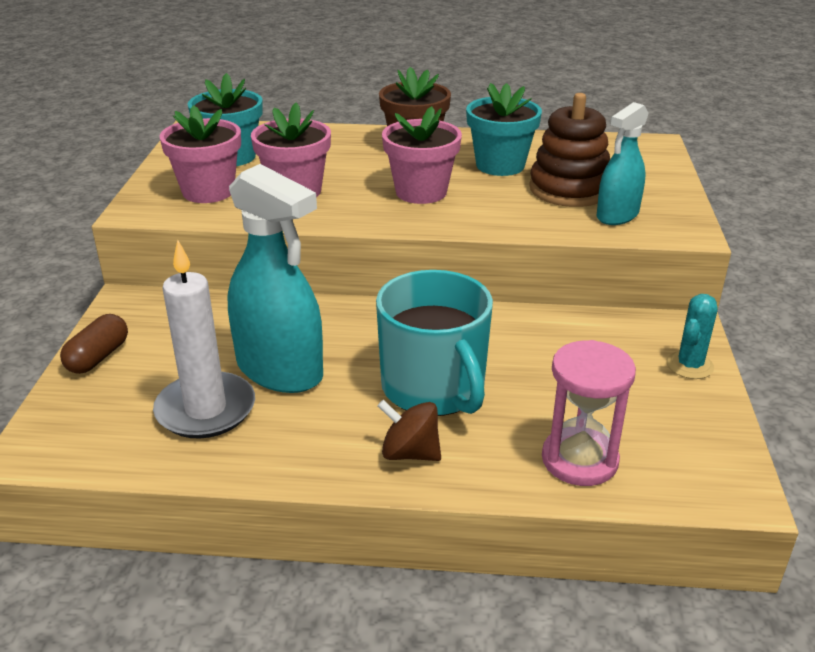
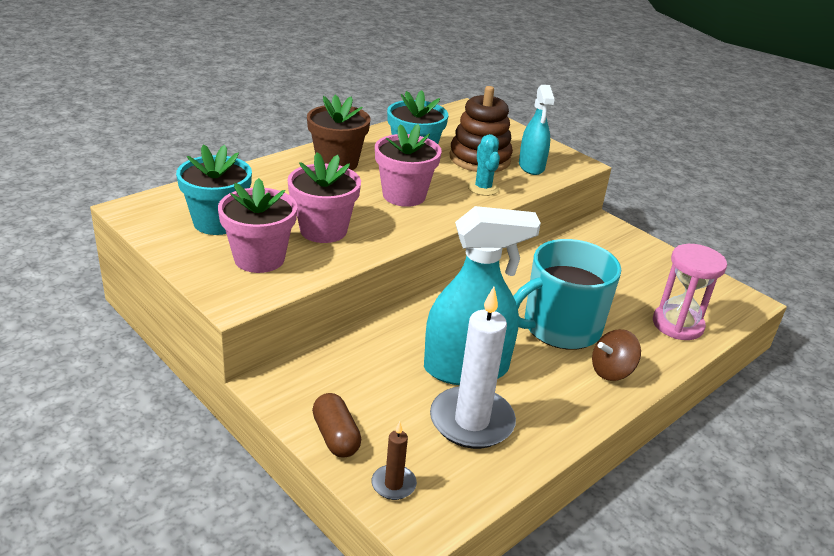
camera: 50 degrees left, 0 degrees up
(70, 412) = (393, 484): none -> brown candle
(434, 388) = (560, 327): turquoise mug -> turquoise mug turned 135 degrees clockwise
(690, 365) = (638, 246): turquoise cactus -> turquoise cactus (483, 188)

